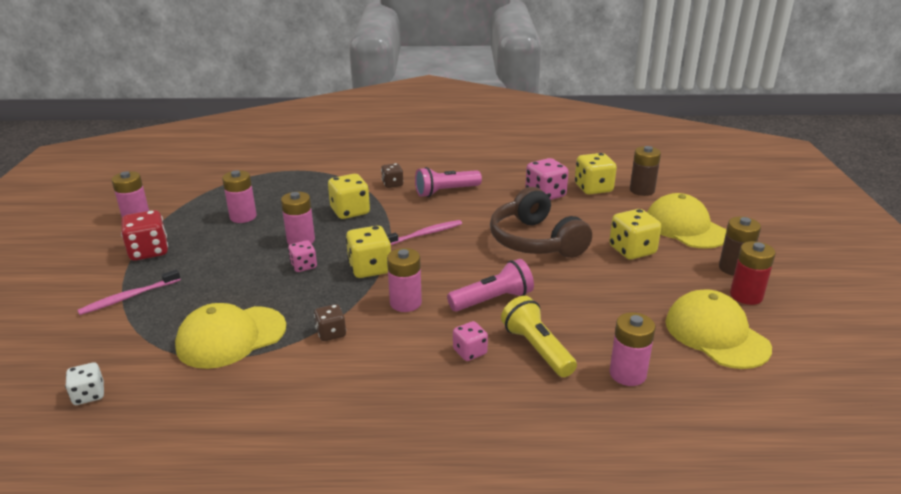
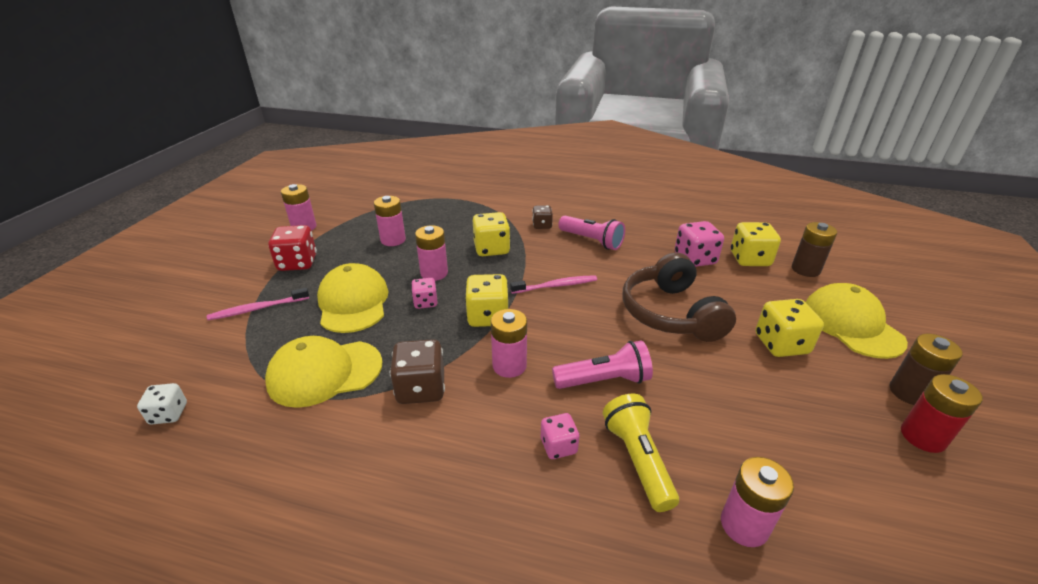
camera: 15 degrees right, 5 degrees up
(331, 333) = (421, 388): brown dice -> brown dice, size x1.67
(446, 192) = (591, 241): pink flashlight -> pink flashlight turned 135 degrees counterclockwise
(716, 334) = (874, 489): yellow cap -> yellow cap (353, 302)

